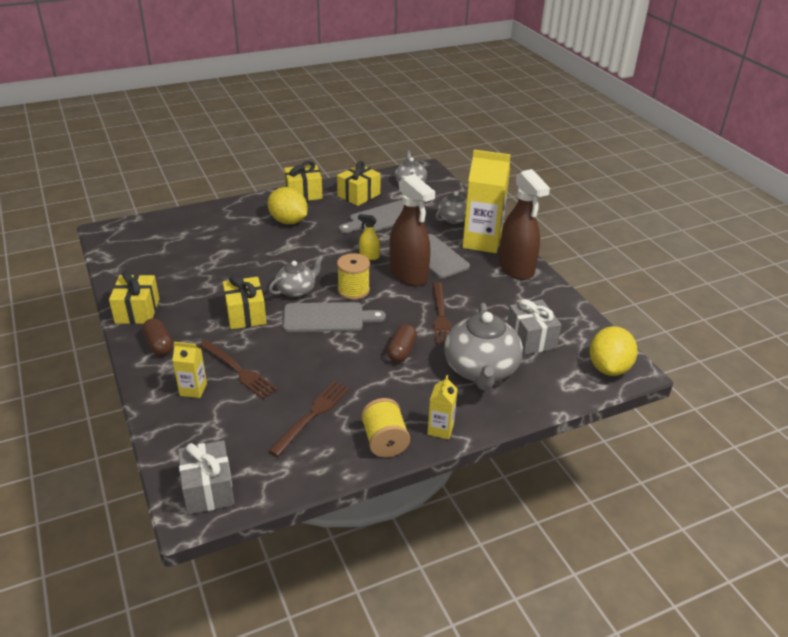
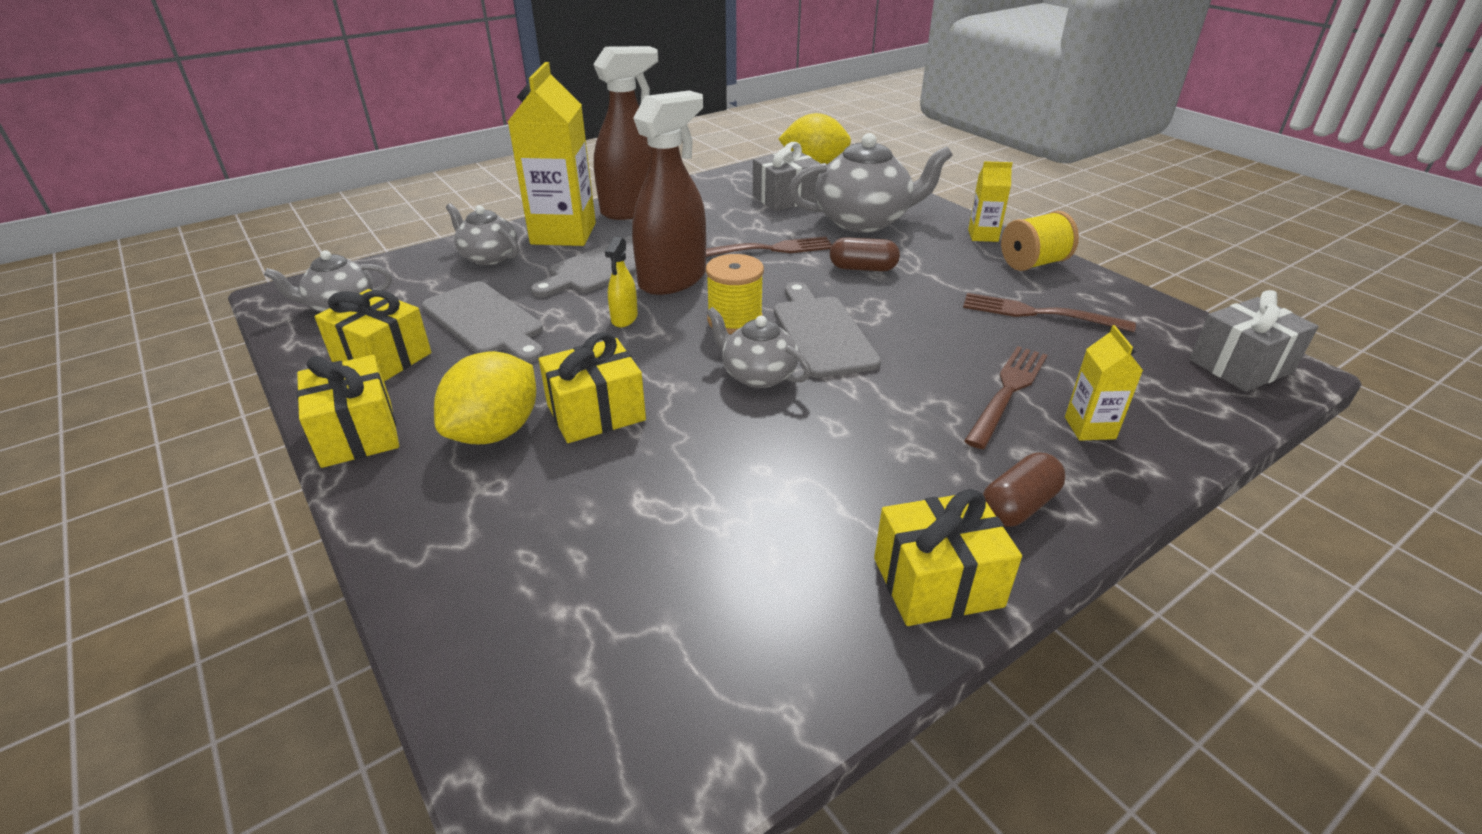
camera: 100 degrees left, 0 degrees up
(245, 314) = (859, 418): yellow gift -> yellow gift (596, 413)

